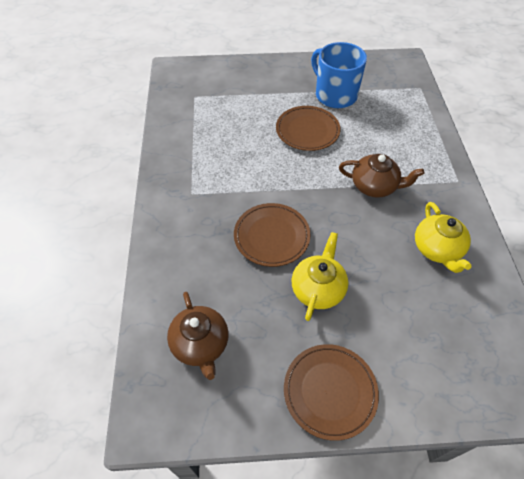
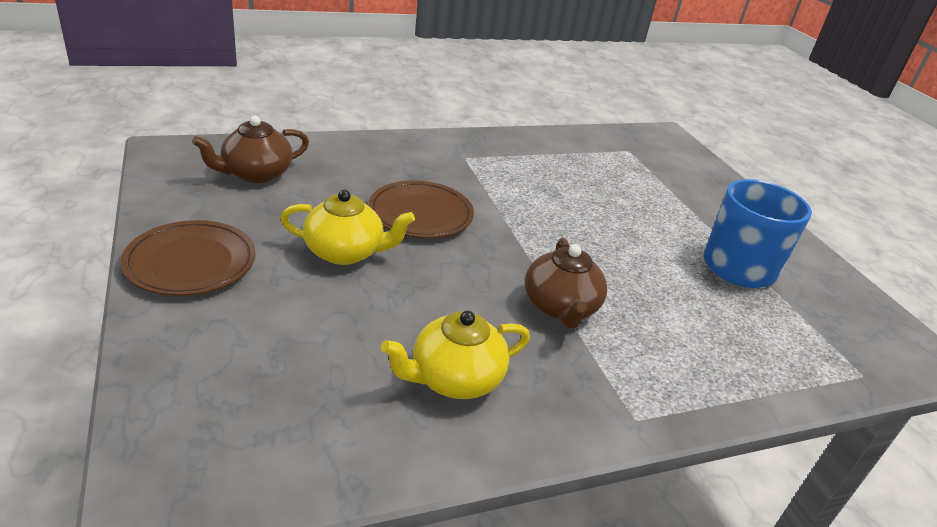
camera: 70 degrees right, 20 degrees down
(307, 131) = (635, 240): brown plate -> none

